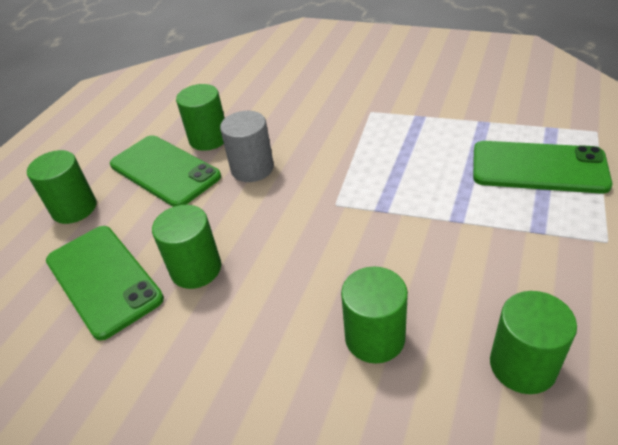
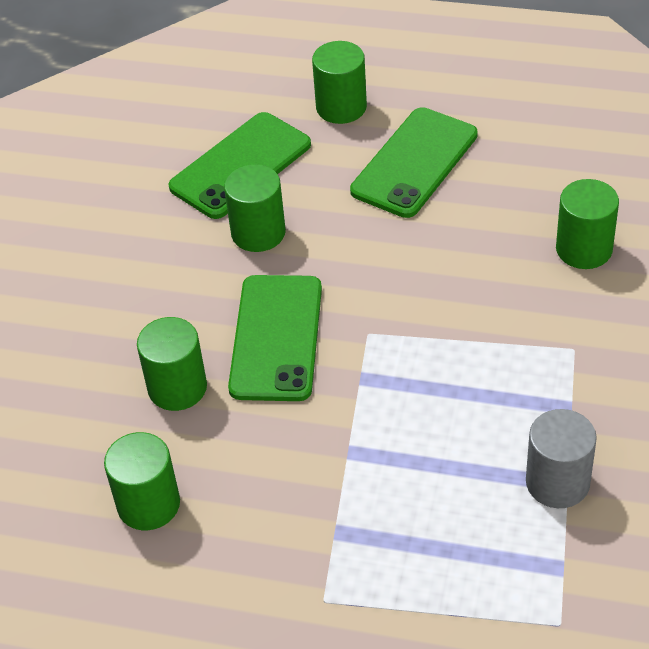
camera: 80 degrees right, 5 degrees up
(208, 139) = (484, 187): green cylinder -> green cylinder (584, 249)
(252, 168) = (427, 243): grey cylinder -> grey cylinder (557, 482)
(538, 167) = (462, 543): green phone -> green phone (276, 338)

